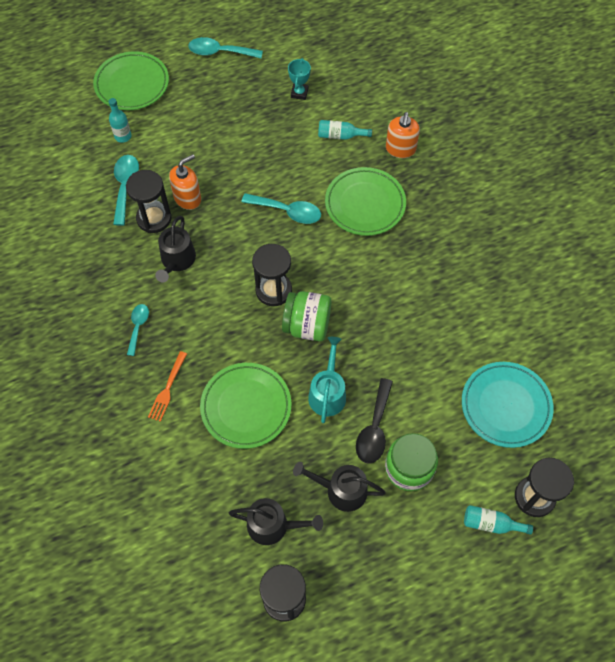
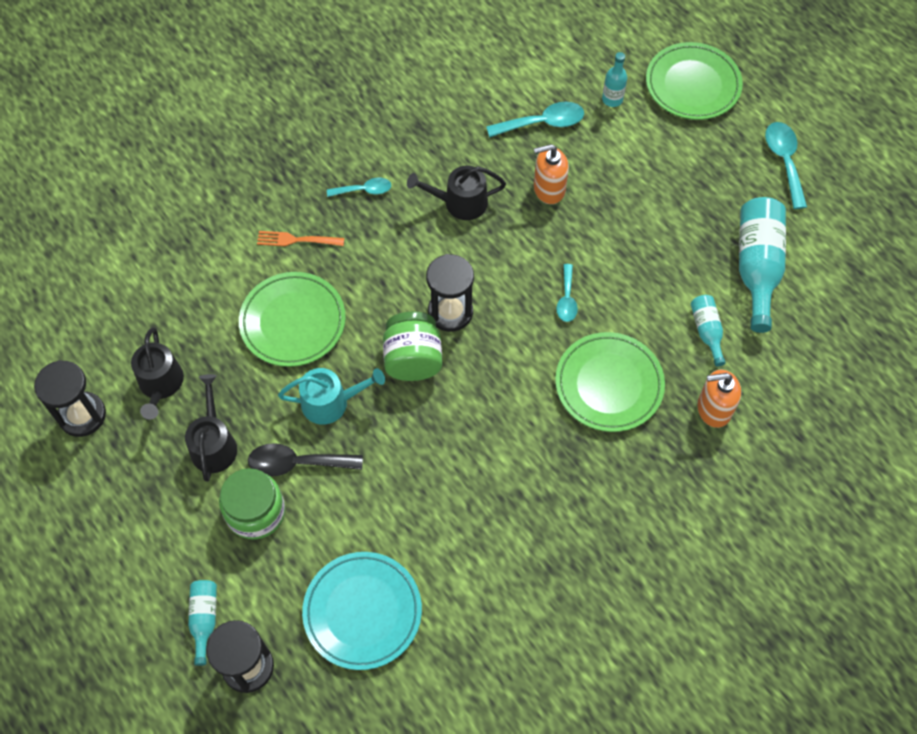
camera: 75 degrees right, 0 degrees up
(154, 218) = (509, 164): black hourglass -> none
(188, 198) = (548, 189): orange soap dispenser -> orange soap dispenser turned 135 degrees clockwise
(287, 211) = (567, 299): turquoise spoon -> turquoise spoon, size x0.64
(299, 93) = (757, 267): turquoise trophy -> turquoise bottle

